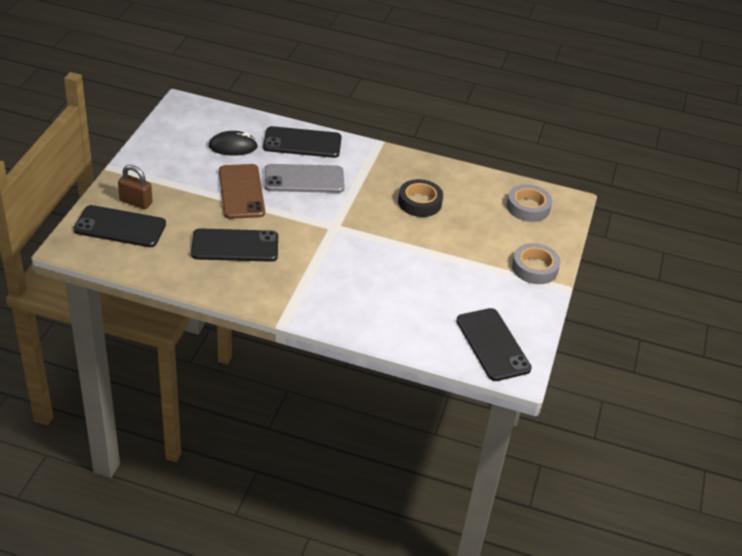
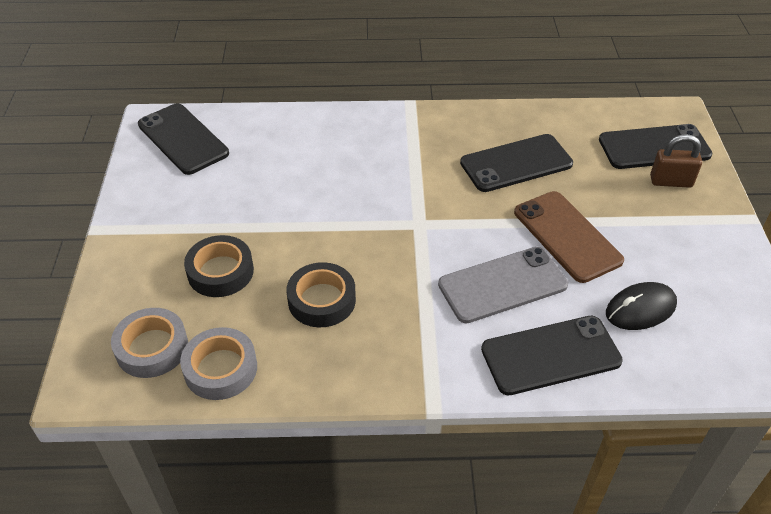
camera: 165 degrees right, 5 degrees up
(480, 236) = (220, 271): none -> black tape
(534, 268) = (137, 245): grey tape -> grey tape (220, 368)

